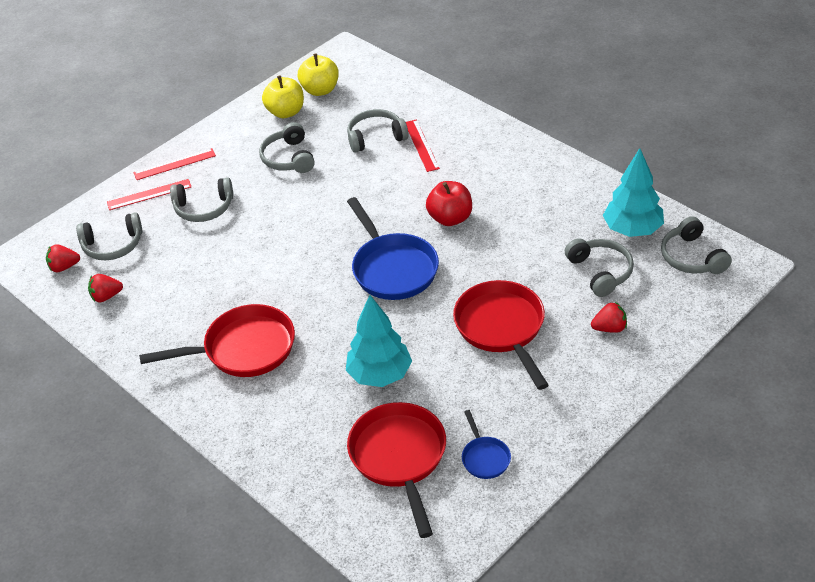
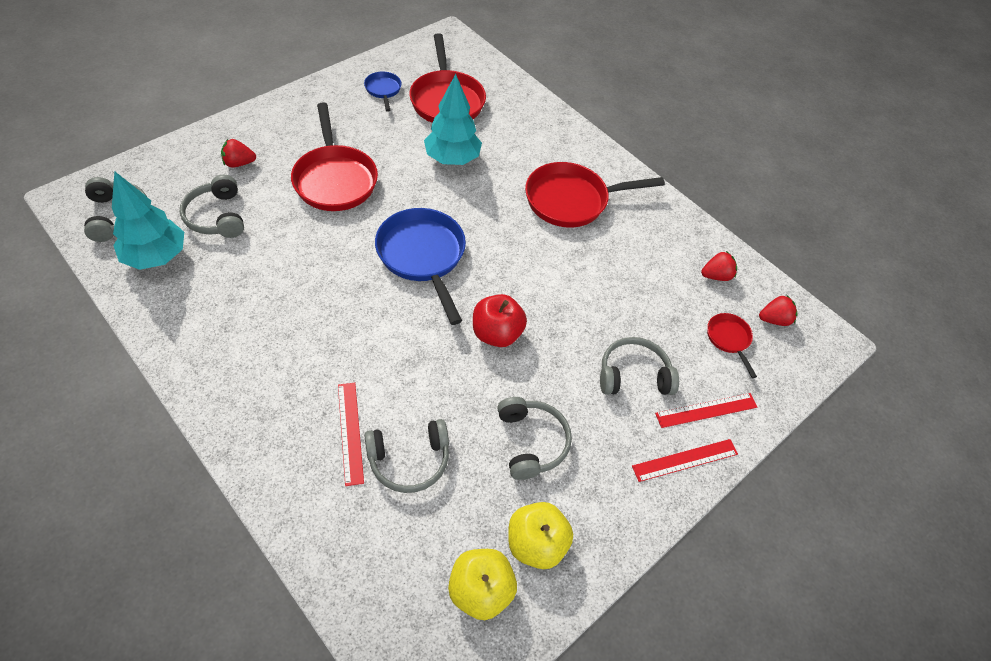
camera: 175 degrees right, 10 degrees up
(113, 245) = (729, 339): grey headphones -> red pan
(450, 218) = (346, 307): red apple -> red apple (496, 333)

